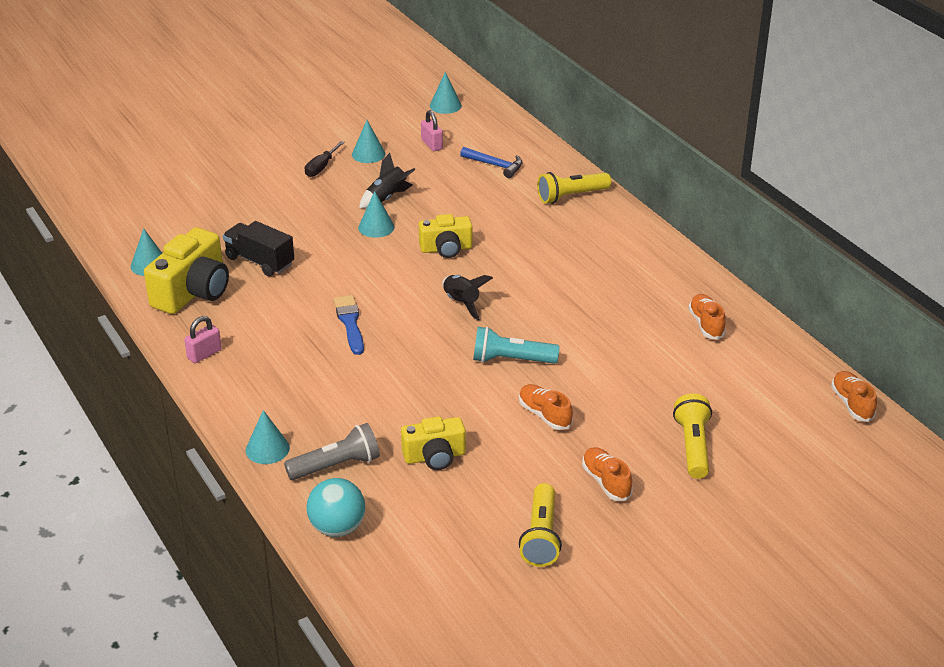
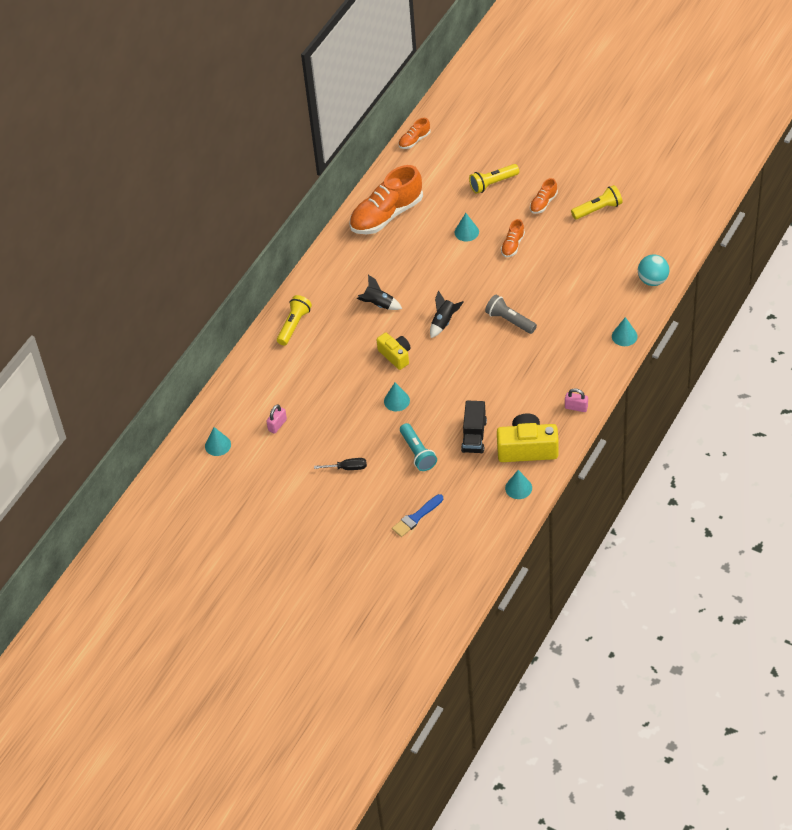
camera: 115 degrees left, 15 degrees up
(336, 465) = (613, 303): grey flashlight -> grey flashlight (509, 320)
(350, 323) = (499, 360): blue brush -> blue brush (416, 517)
(368, 154) = (313, 452): turquoise cone -> turquoise cone (466, 232)
(387, 198) = (360, 413): black rocket -> black rocket (378, 304)
(434, 456) = (577, 271): yellow camera -> none
(495, 165) = (282, 379): blue hammer -> none
(511, 360) = (479, 278): turquoise flashlight -> turquoise flashlight (417, 453)
(571, 196) = (294, 325): yellow flashlight -> yellow flashlight turned 105 degrees counterclockwise
(706, 324) = (386, 215): orange shoe -> orange shoe, size x2.17

